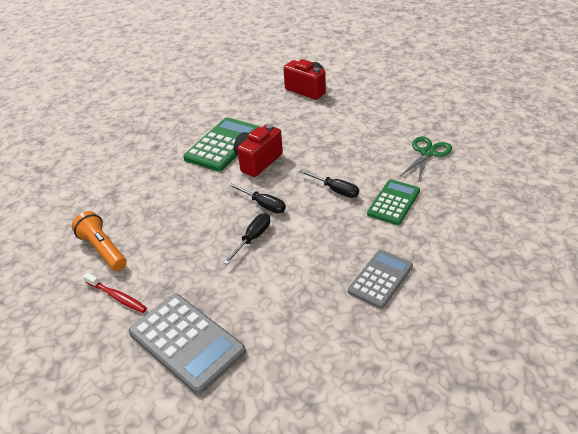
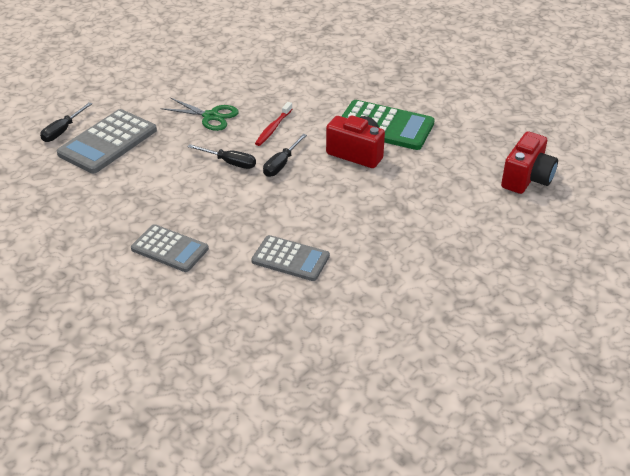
camera: 80 degrees right, 0 degrees up
(103, 249) = (216, 83): orange flashlight -> none
(117, 296) = (160, 100): red toothbrush -> red toothbrush (273, 128)
(335, 190) = (310, 213): black screwdriver -> black screwdriver (63, 131)
(393, 202) = (290, 259): green calculator -> grey calculator
(427, 153) = (395, 291): green scissors -> green scissors (211, 116)

